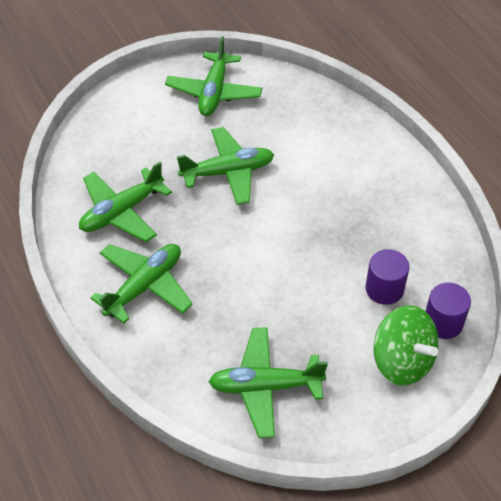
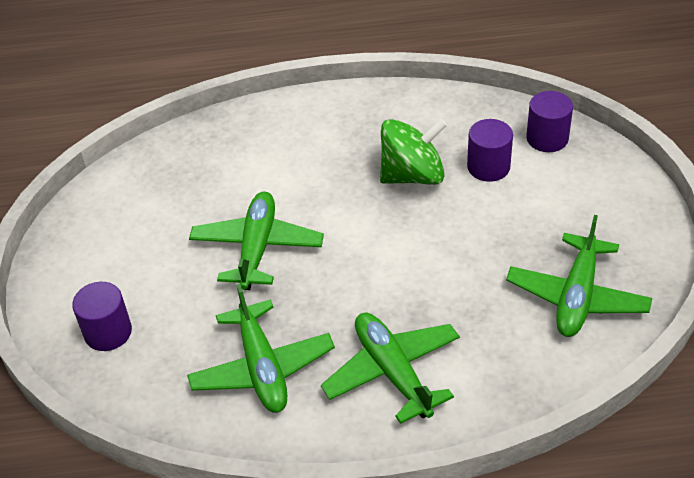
camera: 65 degrees left, 5 degrees down
(122, 123) = (108, 332): none -> purple cylinder
(214, 92) = (117, 227): green plane -> none
(402, 361) = (582, 181): green spinning top -> green spinning top (412, 175)

